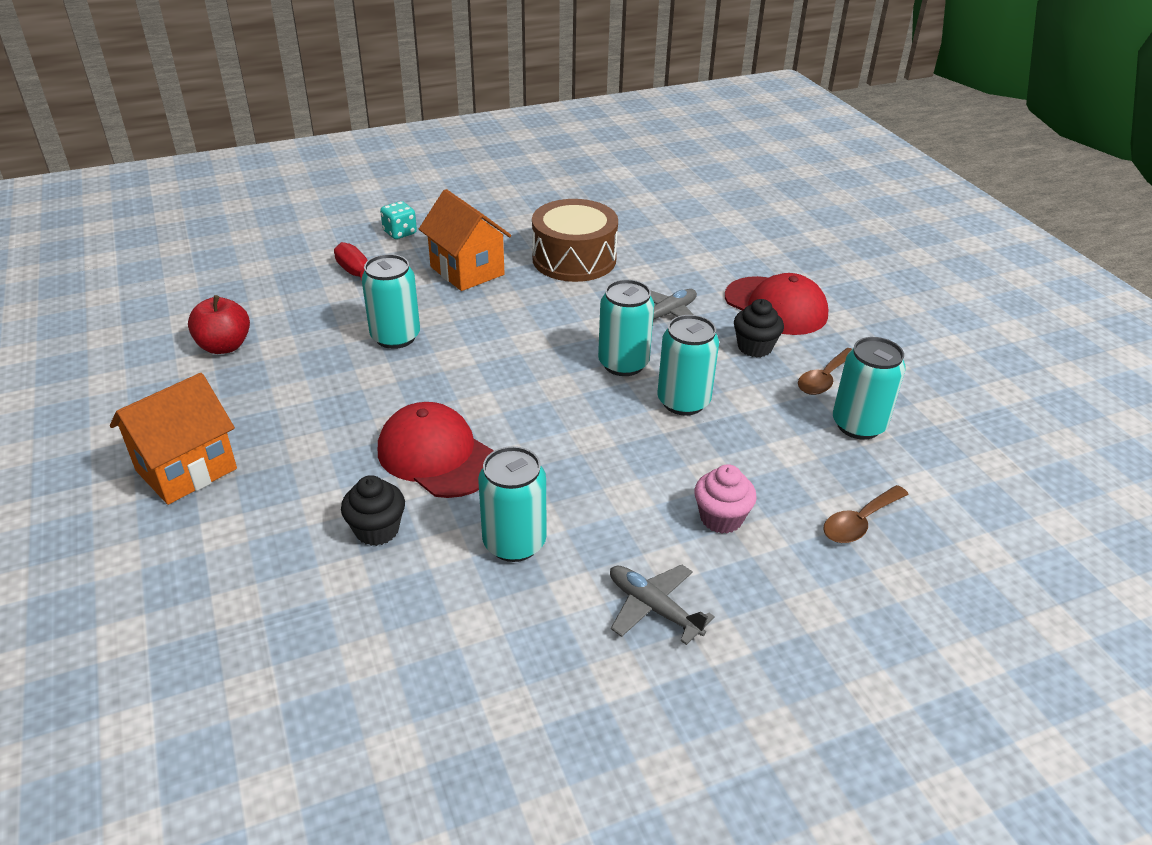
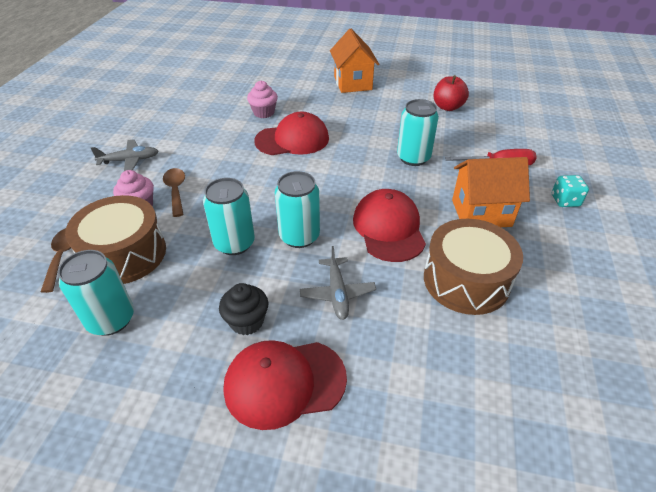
camera: 125 degrees right, 5 degrees up
(377, 530) = (264, 113): black cupcake -> pink cupcake
(514, 543) = (212, 141): turquoise can -> none
(549, 315) = (389, 228): none -> red cap
(793, 473) = (124, 254): none -> brown drum
(824, 379) = (169, 338): brown spoon -> brown spoon (176, 190)

